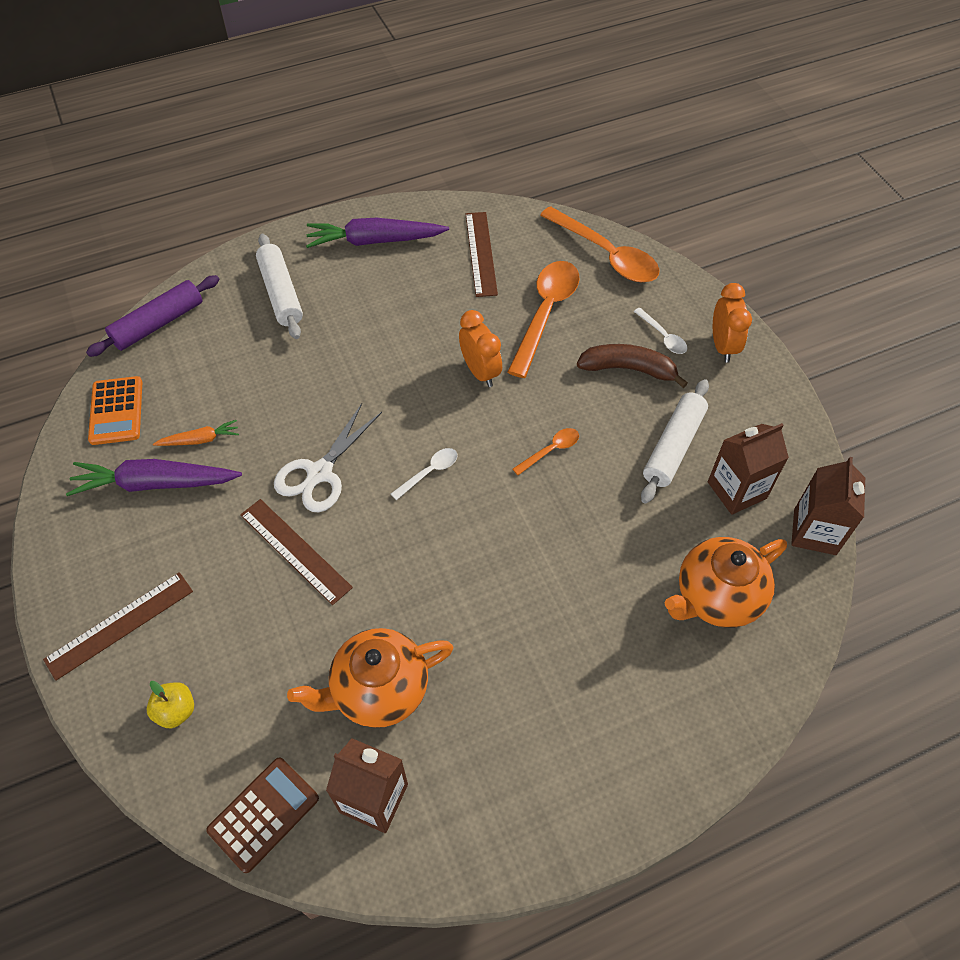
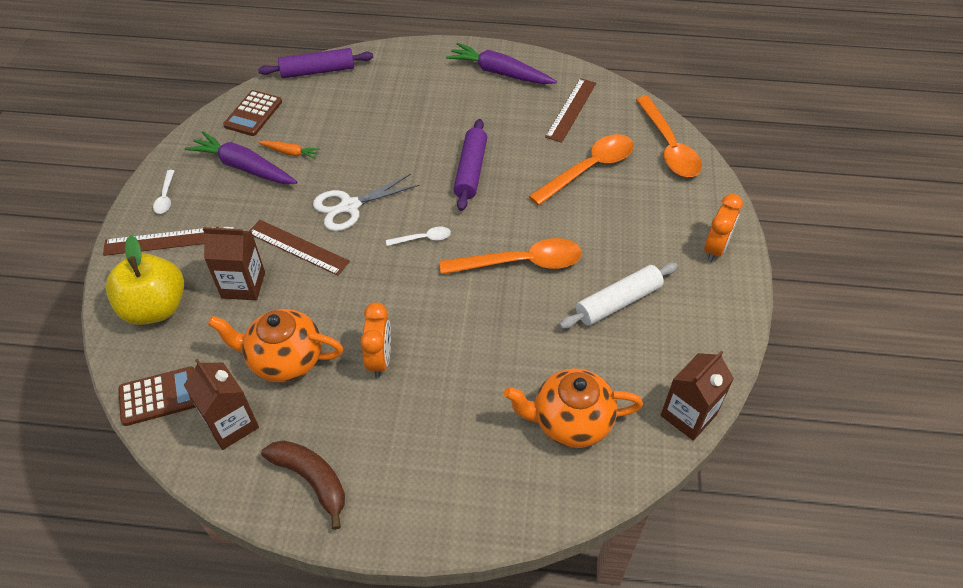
camera: 30 degrees right, 5 degrees down
(116, 411) = (253, 114): orange calculator -> brown calculator
(176, 711) = (155, 308): yellow apple -> yellow apple, size x2.15
(281, 293) = (410, 82): white rolling pin -> none
(295, 551) = (297, 247): brown ruler -> brown ruler turned 45 degrees counterclockwise
(424, 370) = (470, 170): none -> purple rolling pin
(480, 372) = (509, 188): orange clock -> orange clock (380, 359)
(550, 450) = (521, 263): orange spoon -> orange spoon, size x2.13
(628, 369) = (624, 233): brown banana -> brown banana (311, 479)
(663, 336) = (670, 222): white spoon -> white spoon (165, 197)
(737, 490) = (646, 355): brown carton -> brown carton (243, 285)

